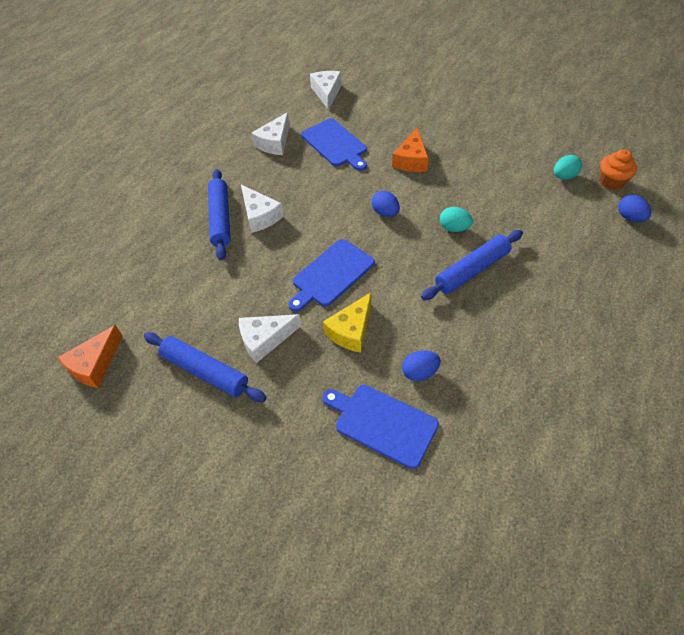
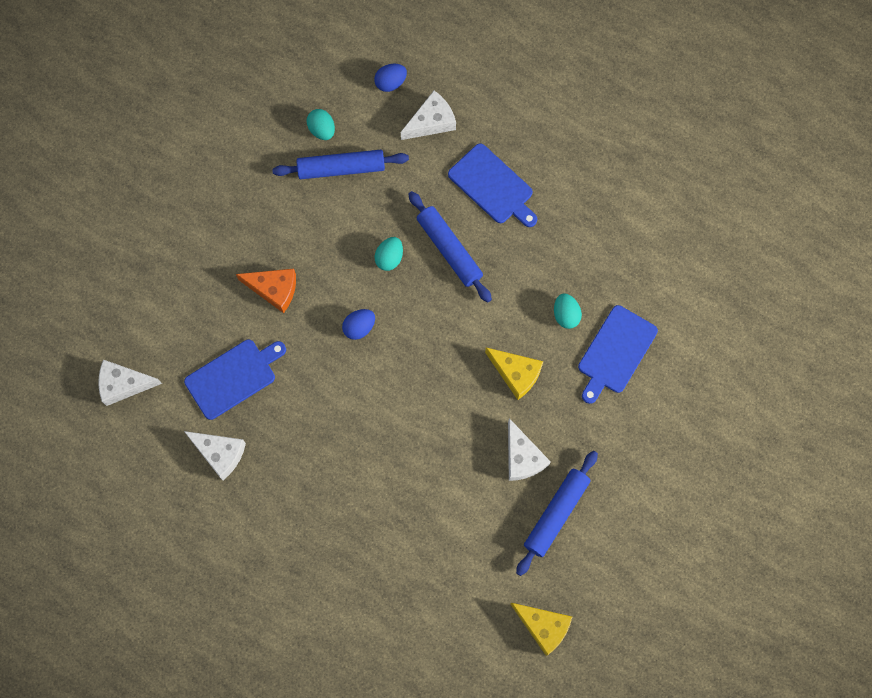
camera: 90 degrees left, 20 degrees up
(95, 365) = (543, 626): orange cheese -> yellow cheese
(220, 218) = (350, 514): blue rolling pin -> blue rolling pin (341, 168)
(260, 216) = (350, 468): white cheese -> white cheese (431, 122)
(331, 275) = (444, 390): blue cutting board -> blue cutting board (493, 186)
(419, 372) = (566, 315): blue egg -> turquoise egg
(611, 181) = (335, 84): orange cupcake -> none

